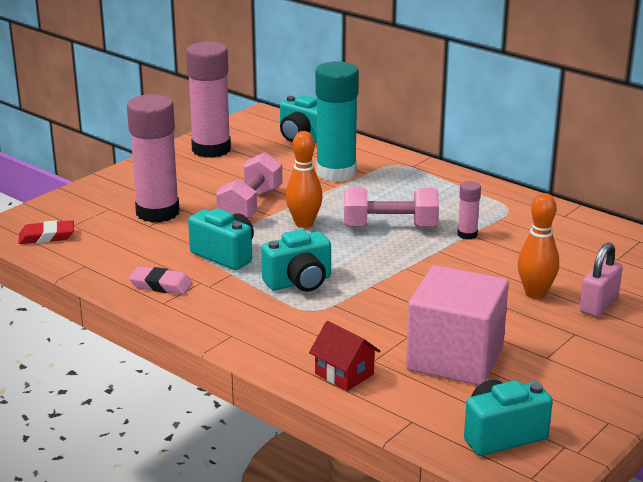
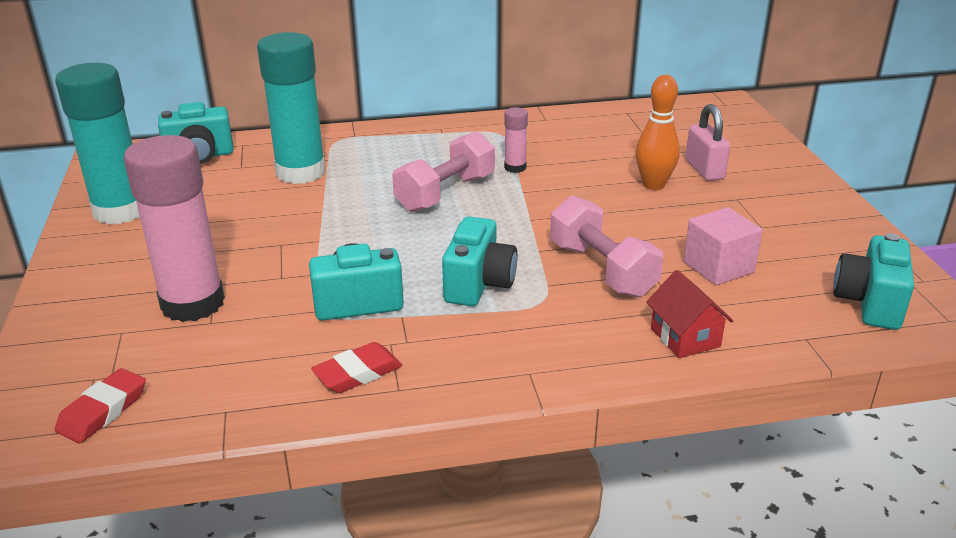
camera: 50 degrees left, 5 degrees up
(161, 285) = (358, 373): pink eraser -> red eraser
(211, 149) = (120, 211): pink glue stick -> turquoise glue stick
(250, 206) = (281, 242): pink dumbbell -> pink dumbbell (602, 269)
(304, 223) = (368, 230): orange bowling pin -> none
(344, 374) = (685, 337): red house -> red house turned 75 degrees clockwise
(455, 358) = (718, 267): pink cube -> pink cube, size x0.58

